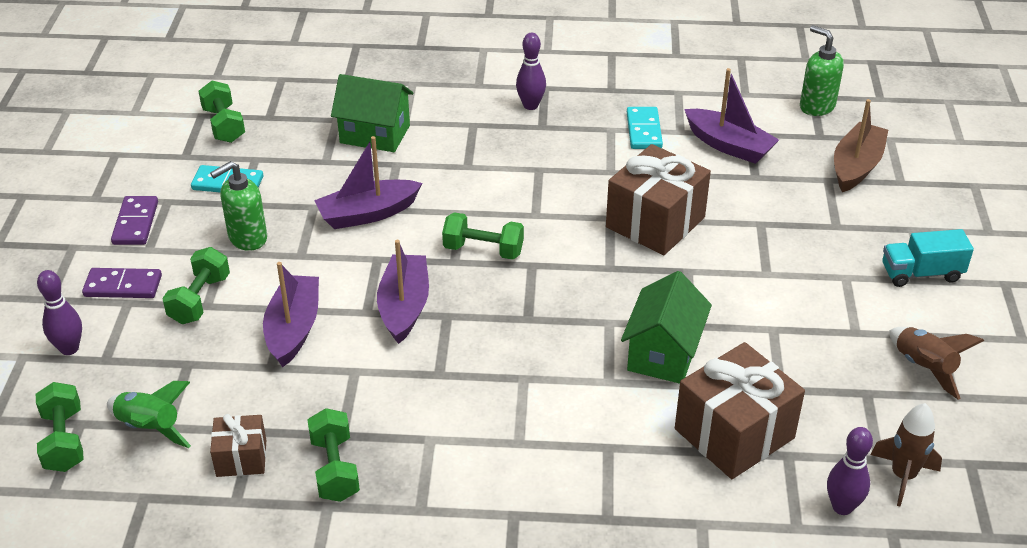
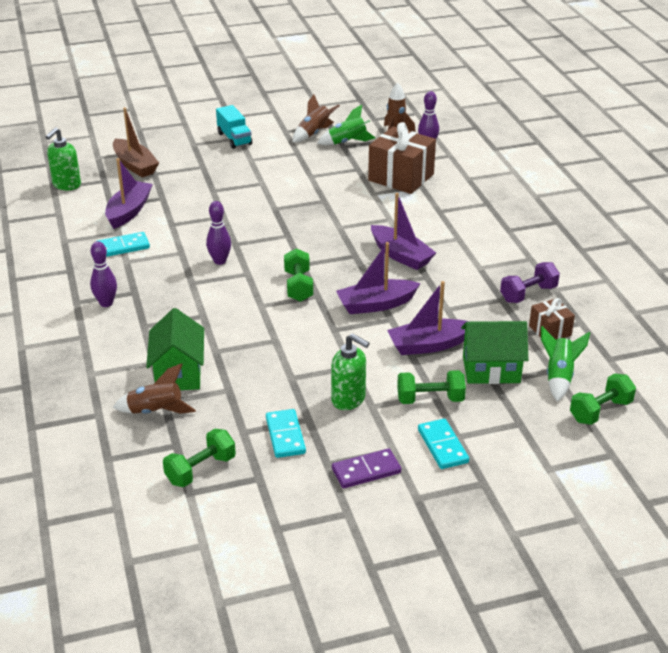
camera: 110 degrees left, 5 degrees down
(69, 348) = (523, 446): purple bowling pin -> purple bowling pin (220, 261)
(123, 286) = (443, 446): purple domino -> turquoise domino
(326, 112) = (156, 411): none -> brown rocket
(335, 469) = (528, 294): green dumbbell -> purple dumbbell
(368, 214) = (286, 347): purple boat -> purple boat (401, 255)
(655, 222) = (231, 226): brown gift -> none
(663, 353) = (354, 205): green house -> green house (491, 369)
(856, 166) = (135, 165): brown boat -> brown boat turned 135 degrees counterclockwise
(881, 401) = (347, 142): none -> green rocket

